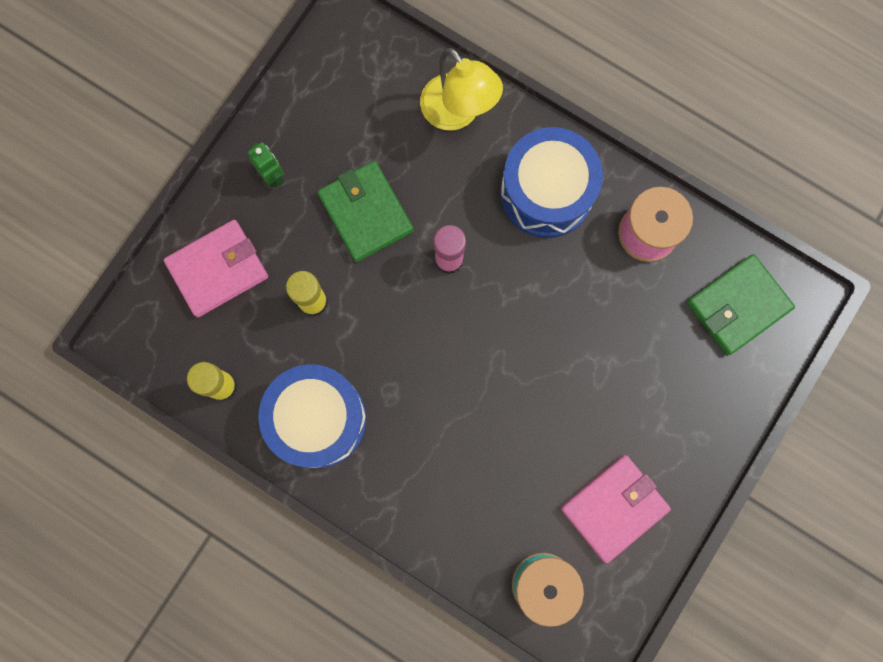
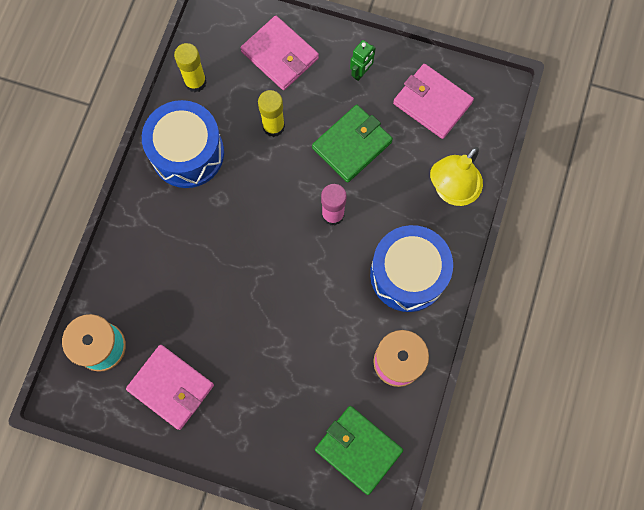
camera: 75 degrees right, 5 degrees down
(338, 102) = (432, 103): none -> pink wallet

